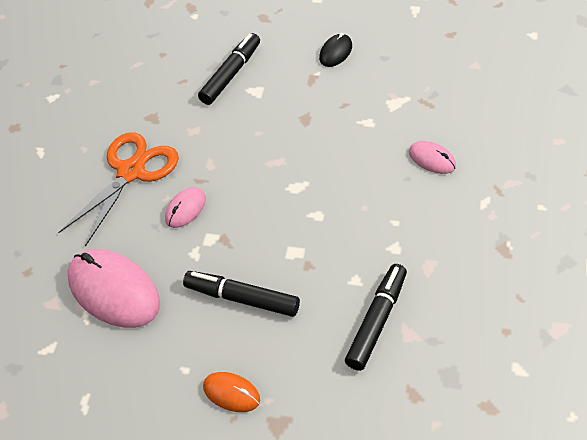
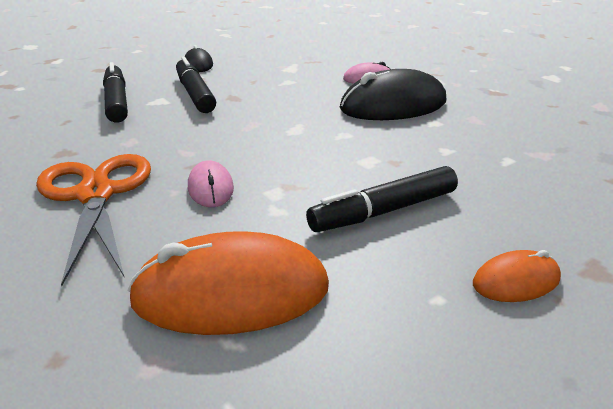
camera: 50 degrees left, 20 degrees down
(114, 291) = (231, 293): pink mouse -> orange mouse
(377, 321) = (509, 161): black marker -> black marker (195, 94)
(397, 207) = (393, 105): none -> black mouse

